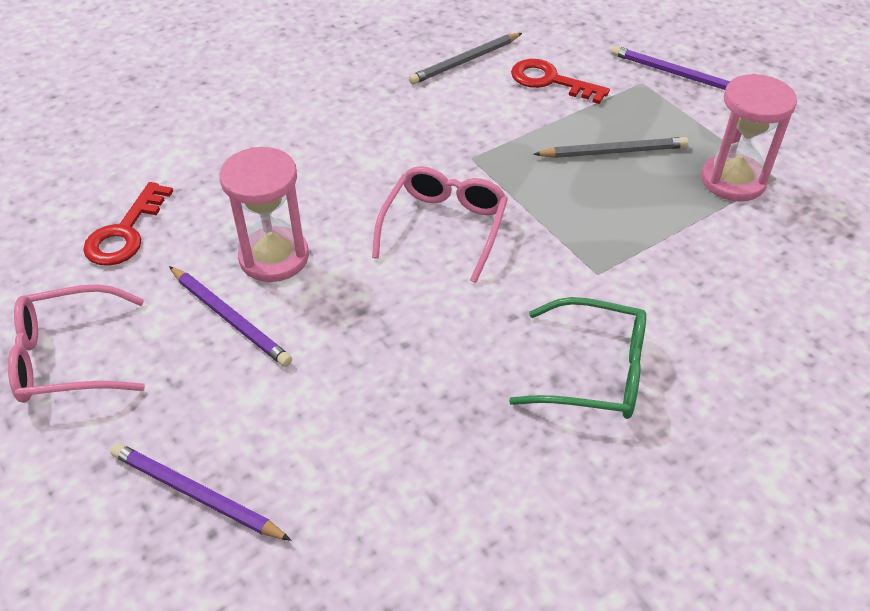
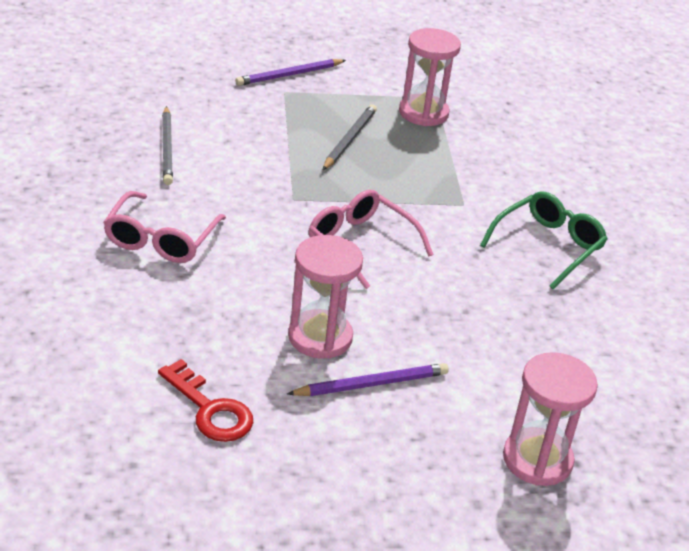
camera: 65 degrees left, 10 degrees down
(69, 357) = (345, 488): pink glasses -> pink glasses (161, 239)
(196, 494) = (537, 460): purple pencil -> pink hourglass
(550, 81) = (239, 125): red key -> none

